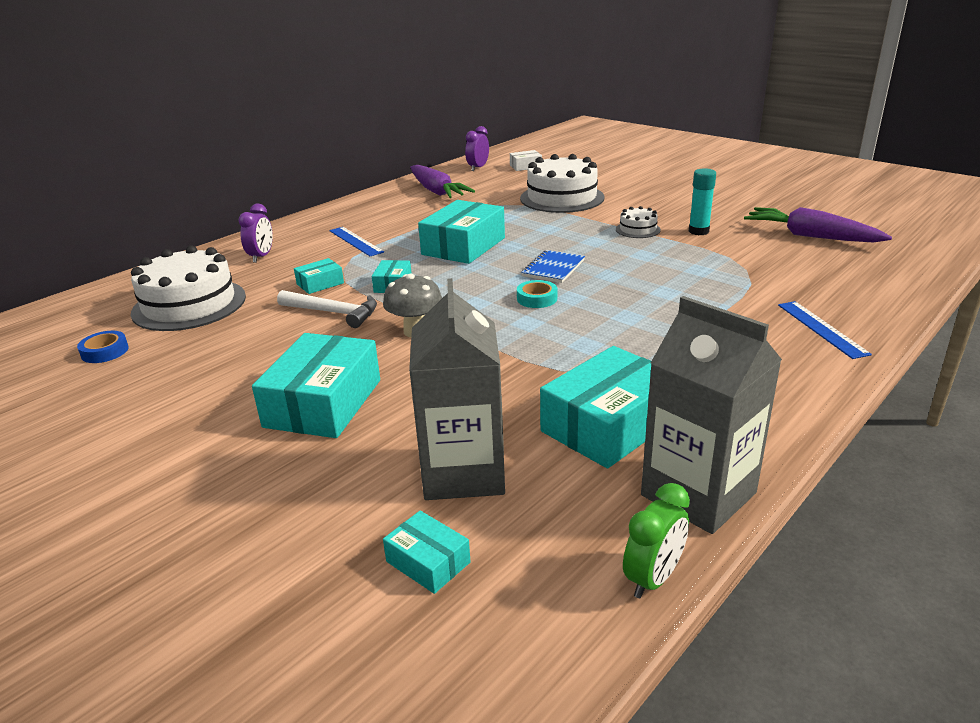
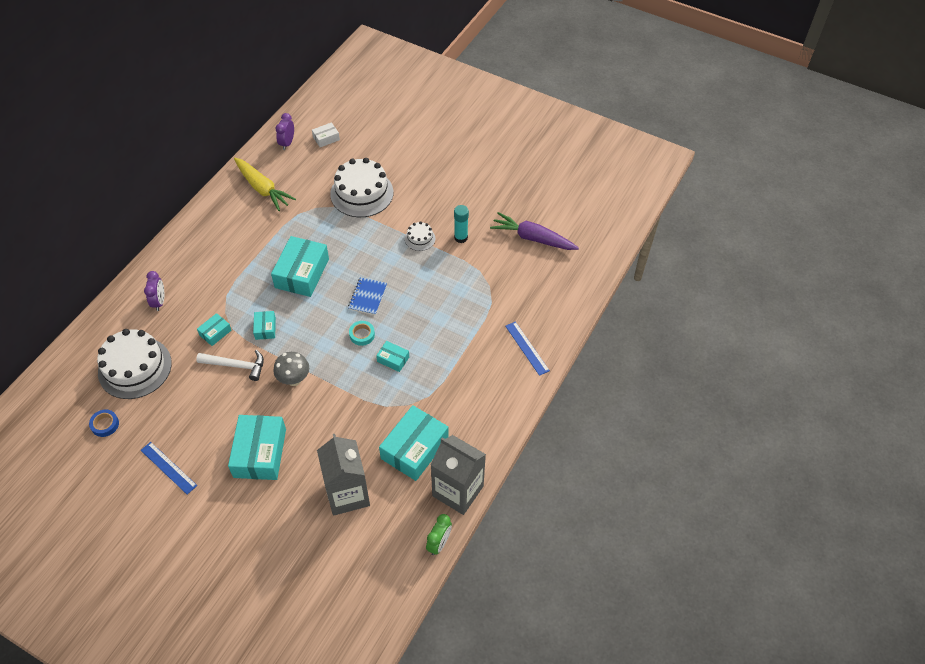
camera: 15 degrees left, 25 degrees up
(355, 241) = (222, 273): blue ruler -> blue ruler (168, 468)
(428, 562) = (343, 551): turquoise box -> turquoise box (393, 359)
(436, 191) = (262, 188): purple carrot -> yellow carrot

